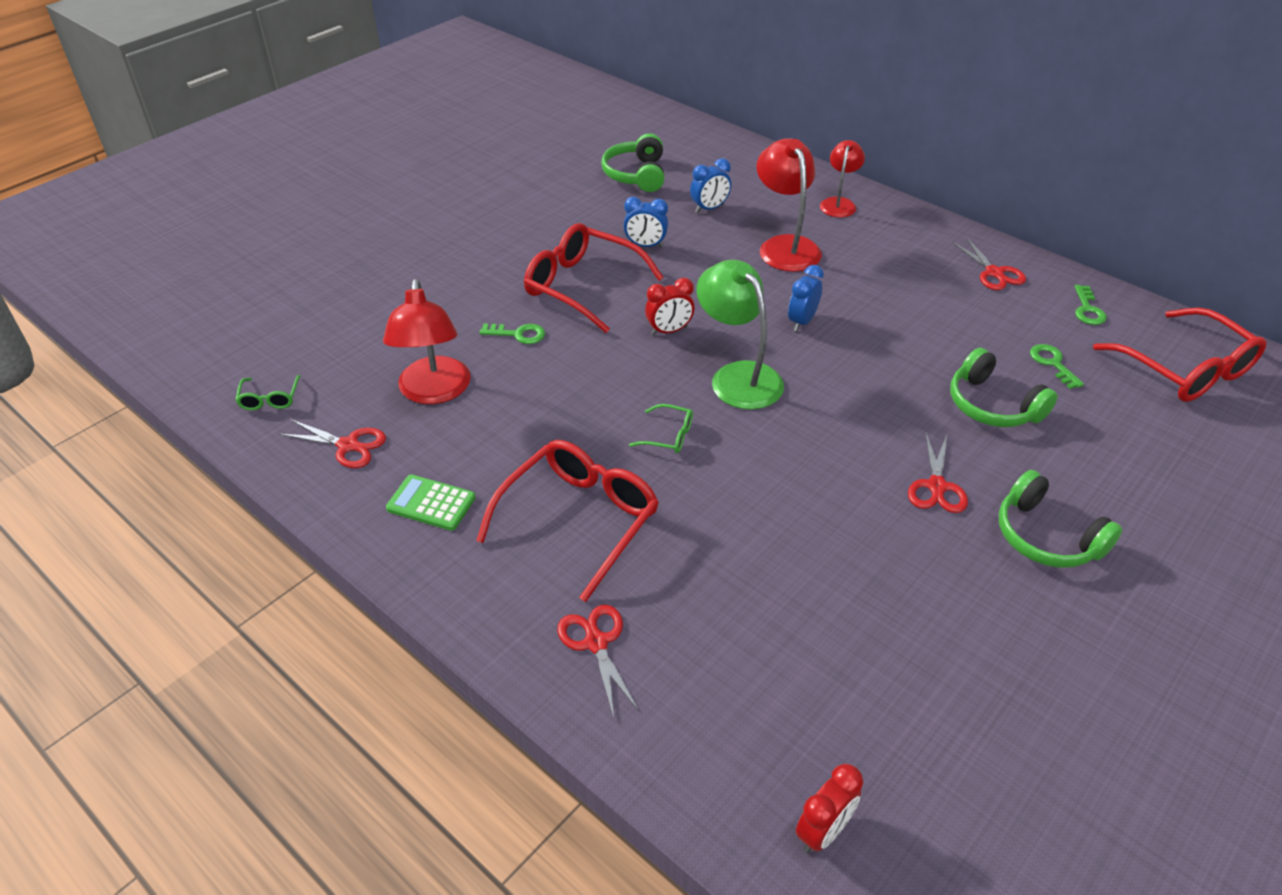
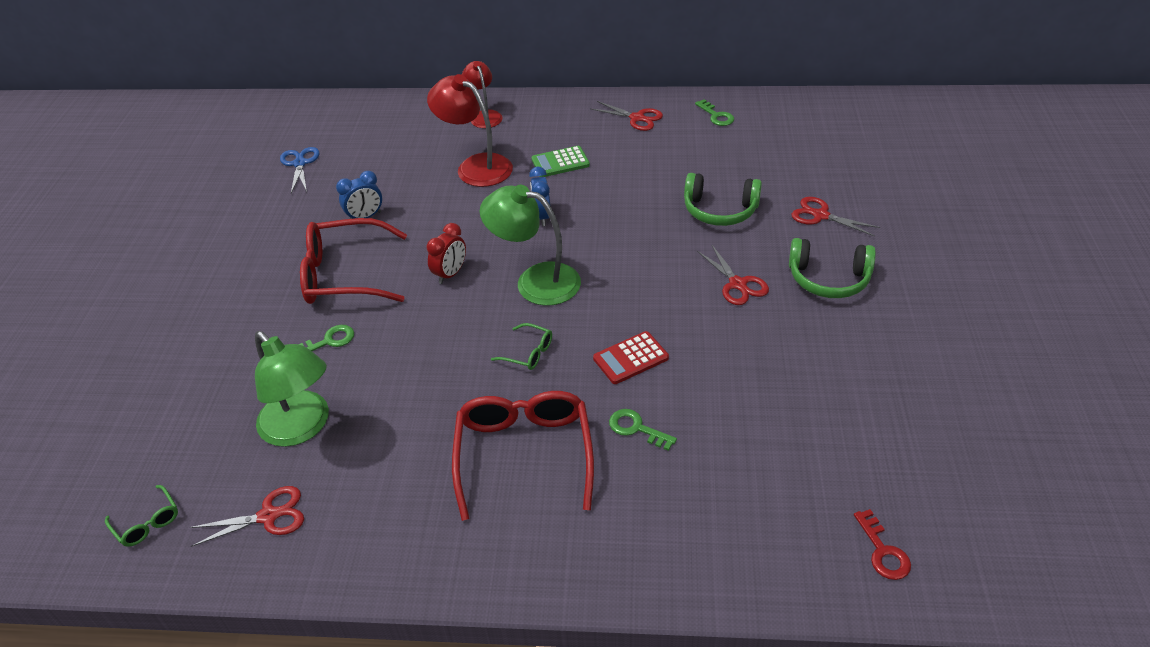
camera: 35 degrees left, 0 degrees up
(431, 503) = (393, 516): green calculator -> green calculator (560, 162)
(434, 392) = (302, 427): red lamp -> green lamp
(596, 642) = (625, 533): red scissors -> red scissors (820, 215)
(636, 175) = (300, 163): green headphones -> blue scissors
(668, 436) = (528, 353): green glasses -> green glasses turned 45 degrees clockwise
(709, 208) = (388, 164): blue clock -> none
(756, 494) = (631, 358): none -> red calculator
(823, 831) = (883, 551): red clock -> red key
(1052, 364) = (729, 163): green key -> green key (637, 429)
(1185, 369) = (805, 128): red glasses -> none

